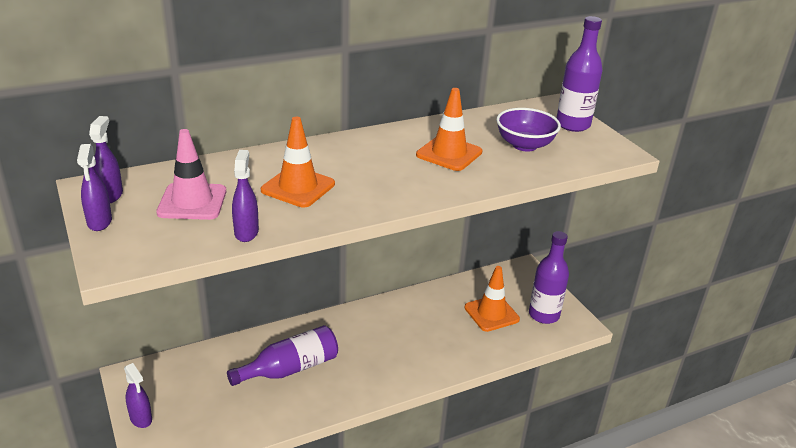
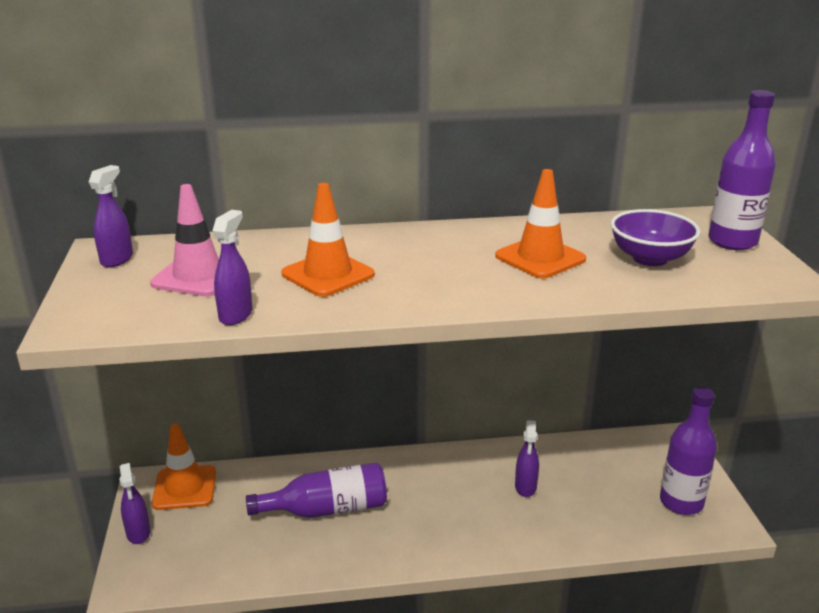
camera: 20 degrees right, 5 degrees down
(99, 222) = (86, 284): purple spray bottle -> purple spray bottle (525, 487)
(491, 313) = (608, 488): orange traffic cone -> orange traffic cone (184, 488)

